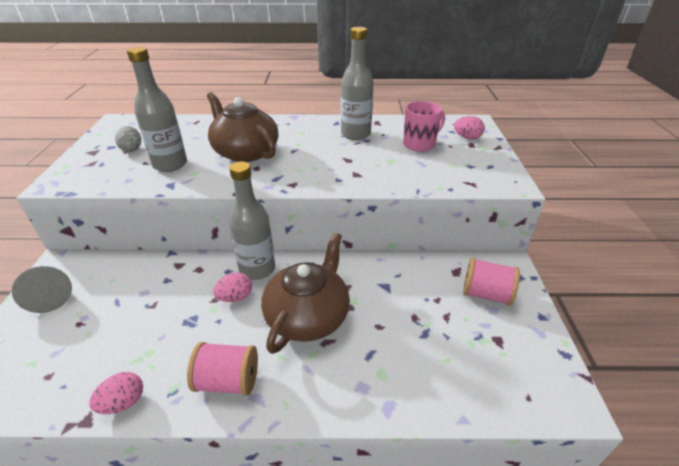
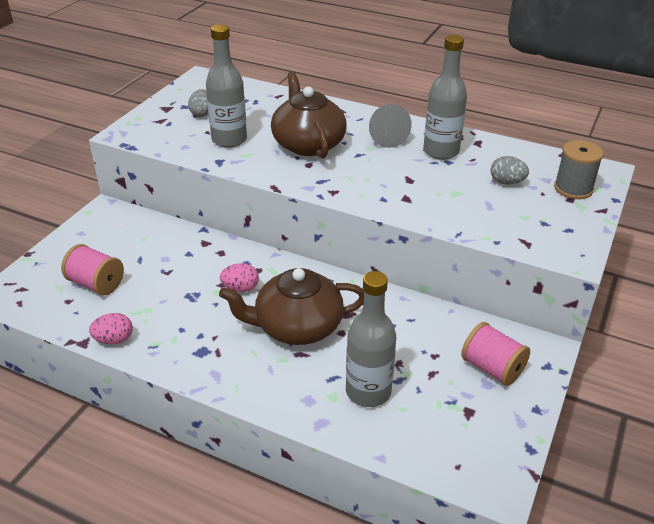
camera: 25 degrees right, 0 degrees up
(50, 294) = (90, 235): grey cone -> grey cone (385, 136)
(228, 381) = (199, 354): pink spool -> pink spool (96, 284)
(257, 269) = (274, 269): grey bottle -> grey bottle (368, 392)
(308, 316) = (297, 326): brown teapot -> brown teapot turned 150 degrees counterclockwise
(420, 144) = (506, 182): pink mug -> grey egg
(467, 138) = (573, 189): pink egg -> grey spool

